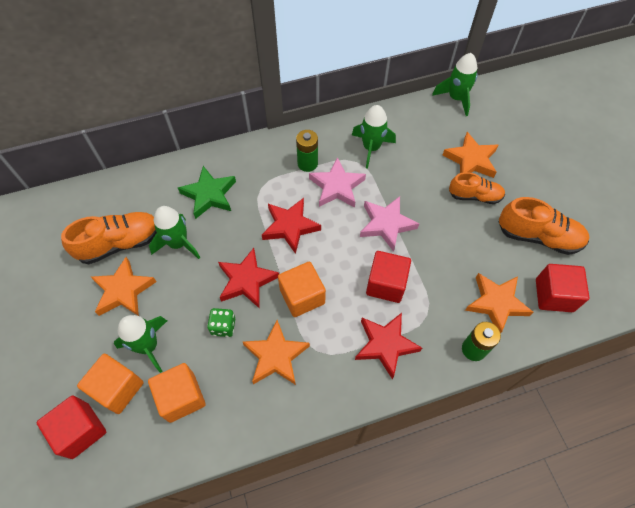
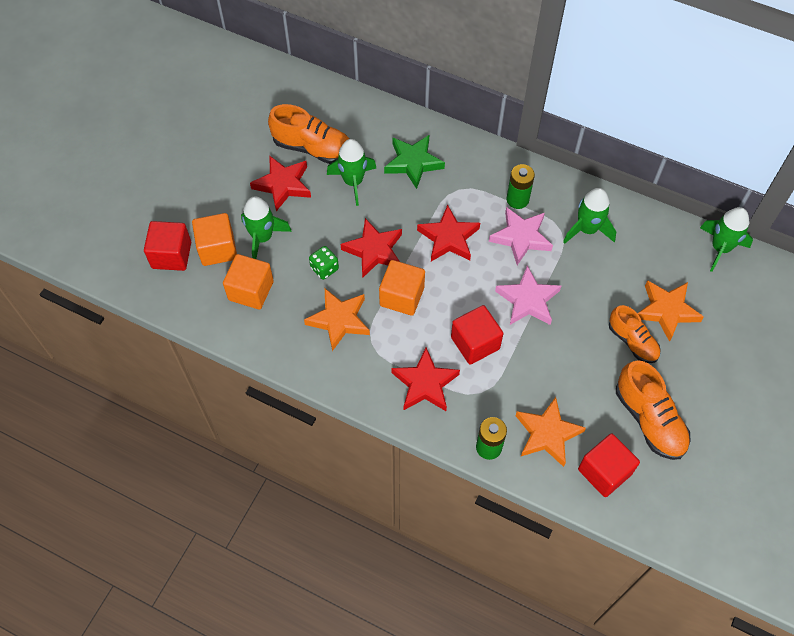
camera: 45 degrees right, 0 degrees up
(123, 290) = (283, 185): orange star -> red star

